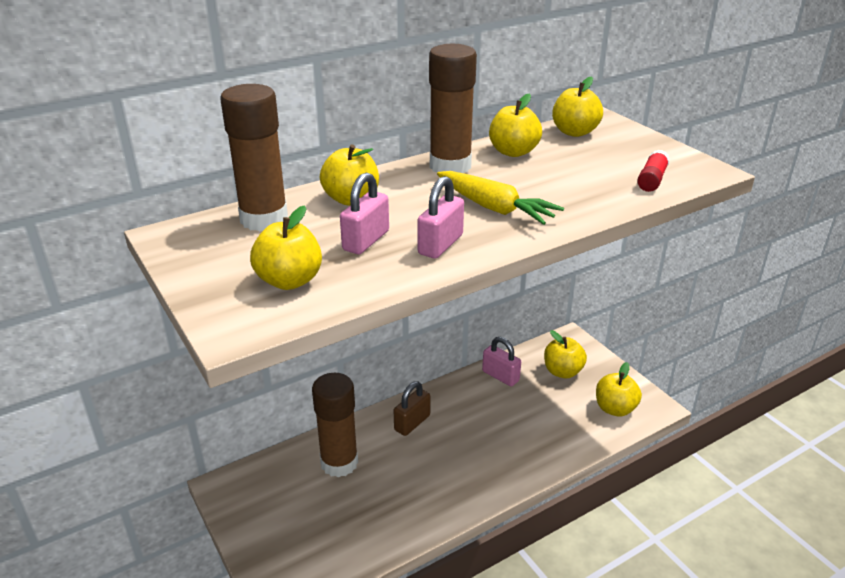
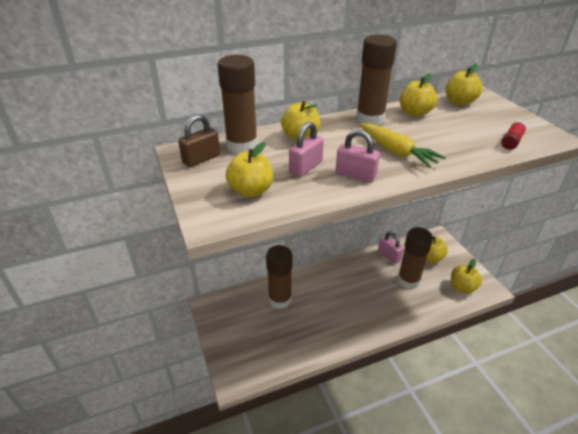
camera: 10 degrees right, 5 degrees up
(412, 423) = (328, 279): brown padlock -> brown padlock (201, 159)
(440, 245) = (355, 175): pink padlock -> pink padlock turned 75 degrees clockwise
(534, 409) = (408, 280): none -> brown glue stick

